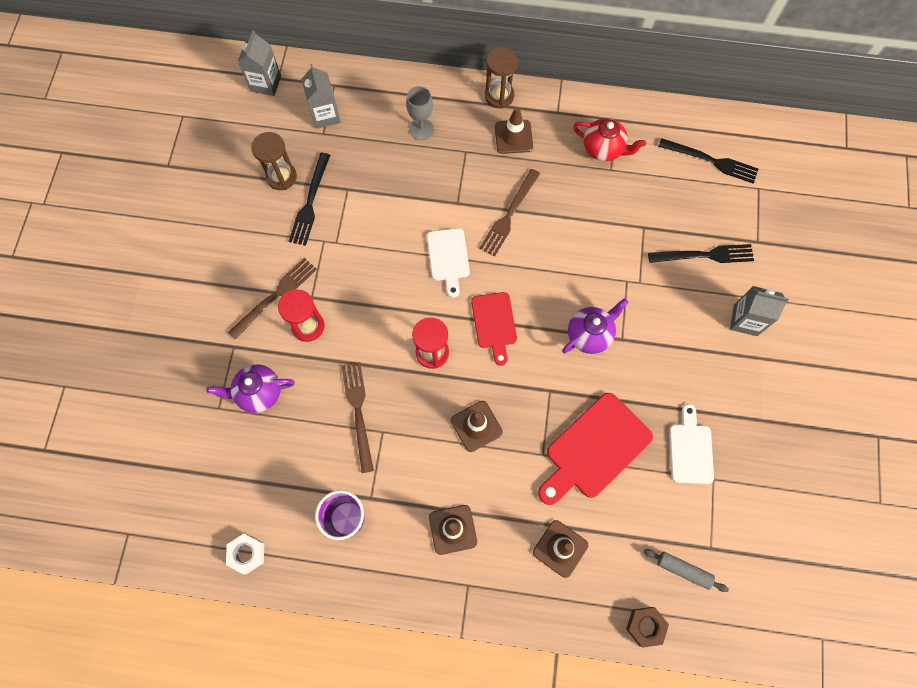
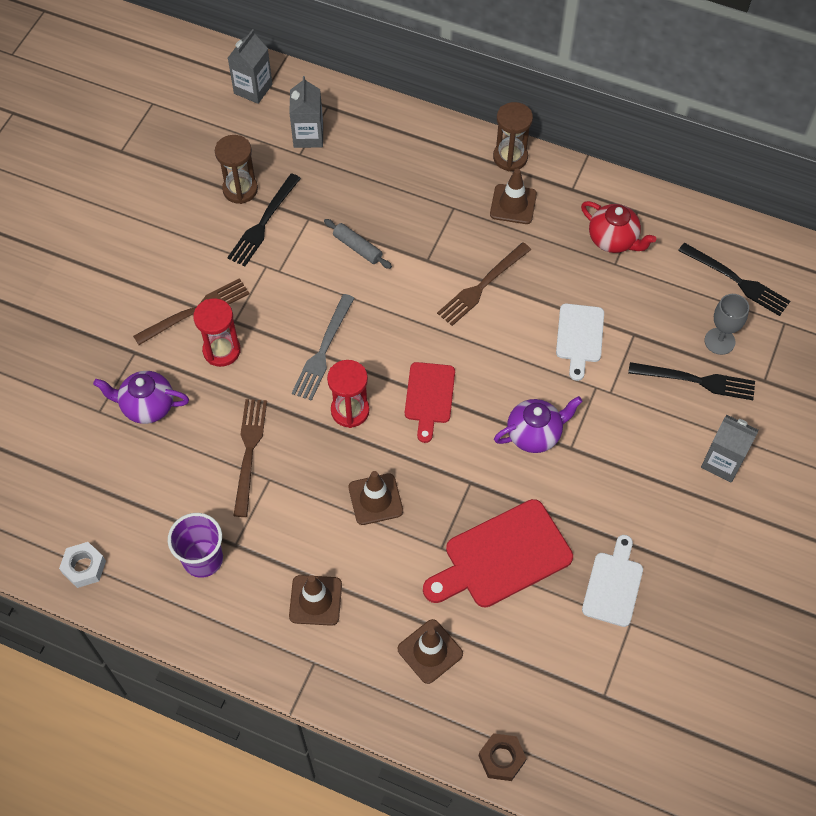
camera: 15 degrees right, 10 degrees down
(394, 305) = (323, 351): none -> grey fork
(421, 129) = (411, 174): grey goblet -> grey goblet (719, 341)
(448, 258) = (399, 315): white cutting board -> white cutting board (579, 337)
(683, 570) = (564, 711): grey rolling pin -> grey rolling pin (357, 247)

